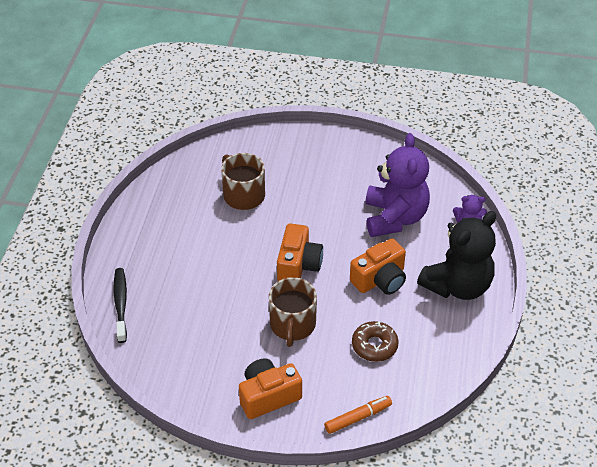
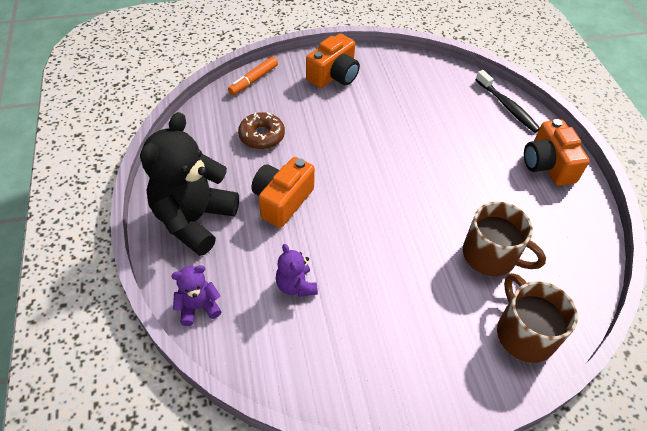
camera: 155 degrees right, 5 degrees up
(292, 325) = (346, 132): brown mug -> brown mug (524, 333)
(298, 265) = (375, 190): orange camera -> orange camera (547, 165)
(394, 218) = (296, 285): purple teddy bear -> purple teddy bear, size x0.47

